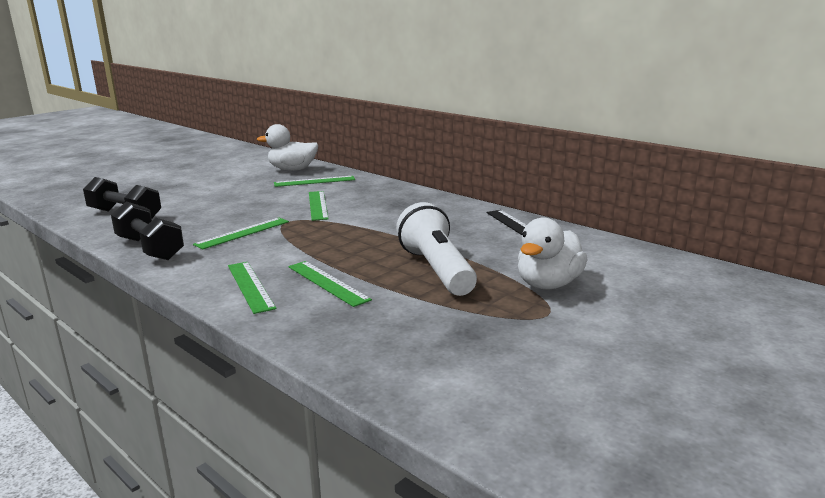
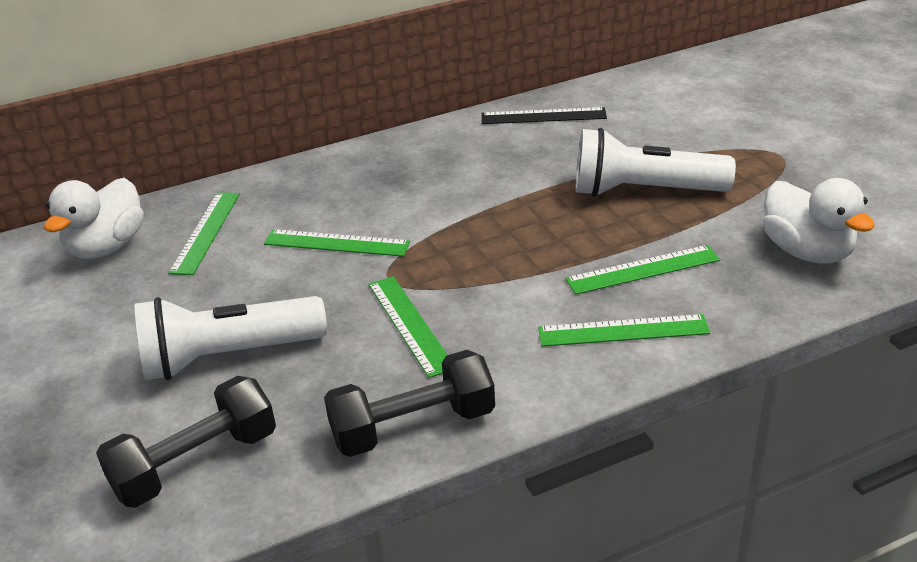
camera: 65 degrees left, 15 degrees up
(207, 205) = (228, 356): none -> white flashlight
(548, 284) = (714, 138): white duck -> white duck (807, 252)

